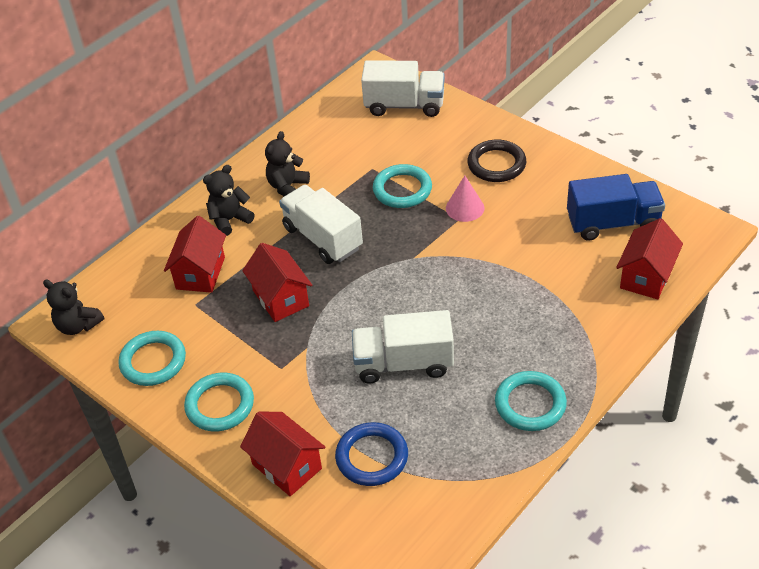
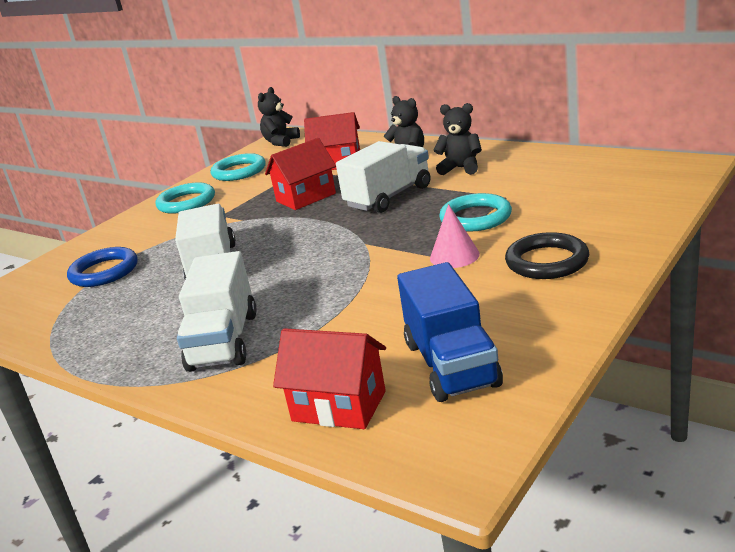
camera: 85 degrees right, 20 degrees down
(287, 466) = (112, 239): red house -> none
(404, 105) = (633, 190): white truck -> white truck (224, 341)
(530, 404) = (135, 343): turquoise ring -> none

